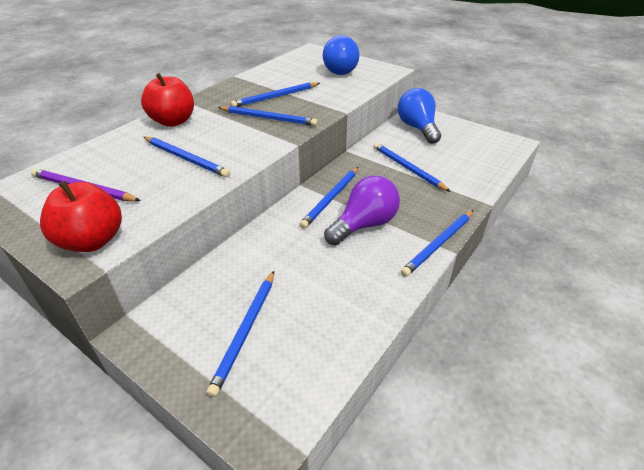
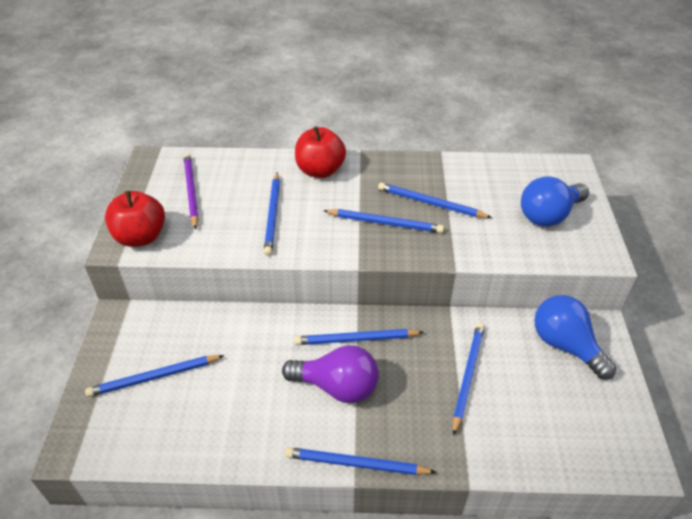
camera: 55 degrees right, 5 degrees up
(268, 118) = (385, 223): blue pencil -> blue pencil turned 60 degrees counterclockwise
(417, 128) = (565, 345): blue light bulb -> blue light bulb turned 75 degrees counterclockwise

